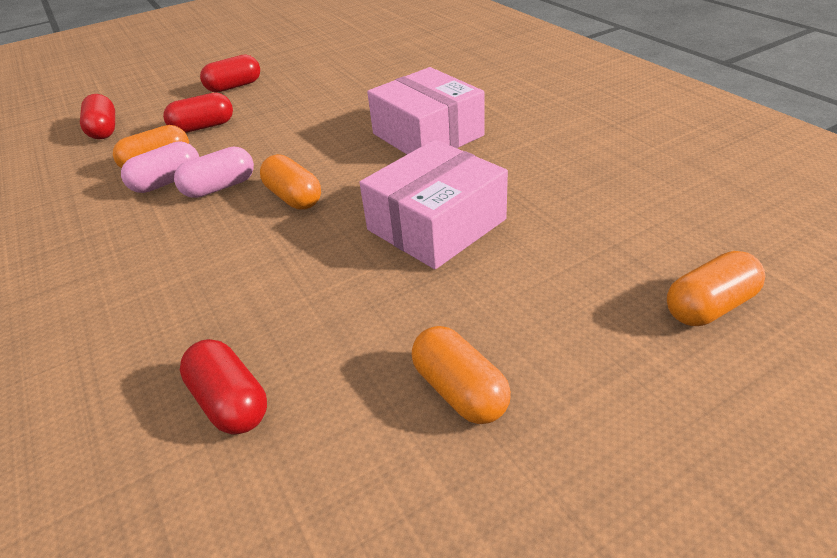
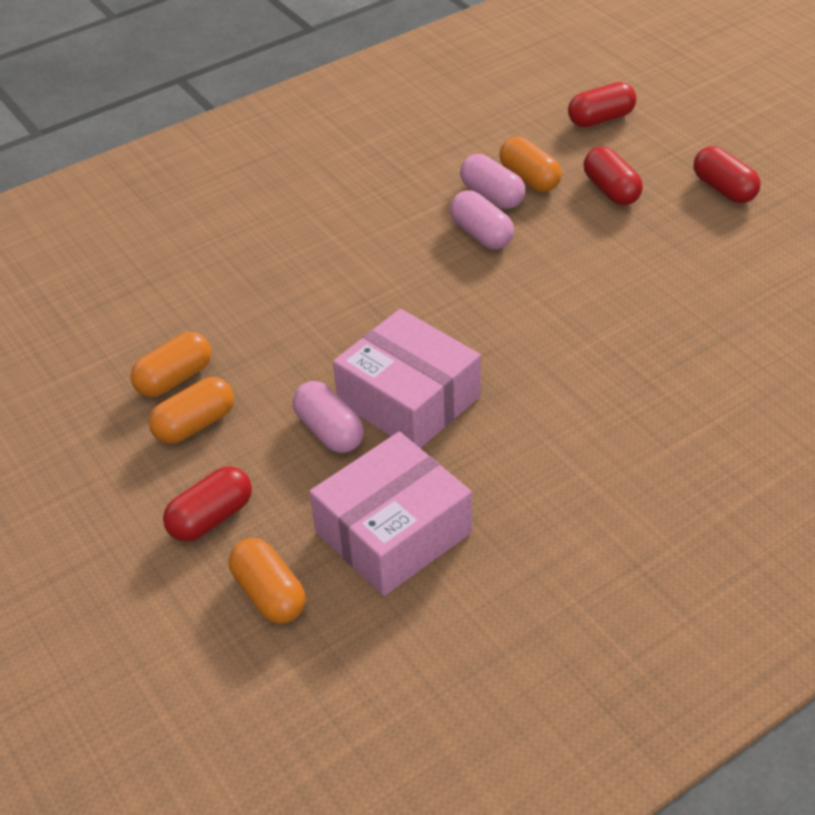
camera: 85 degrees right, 5 degrees up
(230, 402) = (202, 305): red capsule -> red capsule (211, 518)
(294, 197) = (461, 290): orange capsule -> orange capsule (175, 379)
(427, 135) = (599, 380): pink box -> pink box (393, 532)
(476, 274) = (329, 431): none -> pink capsule

